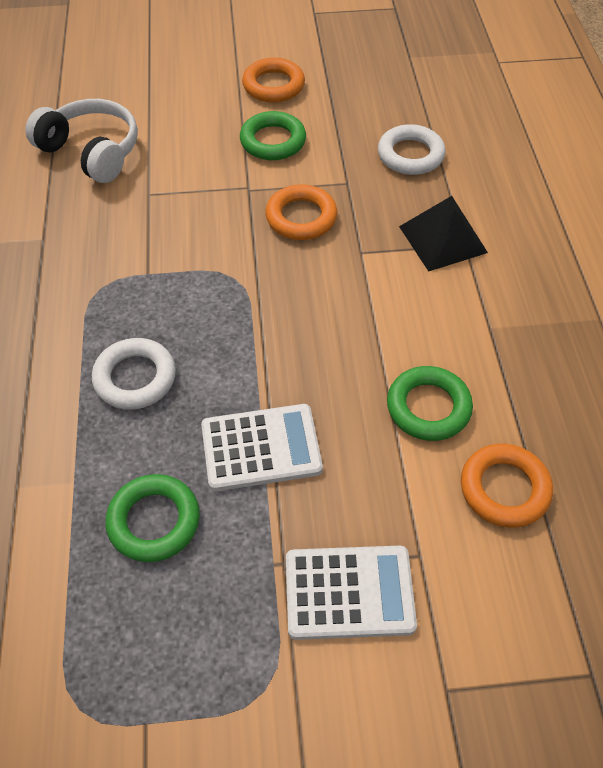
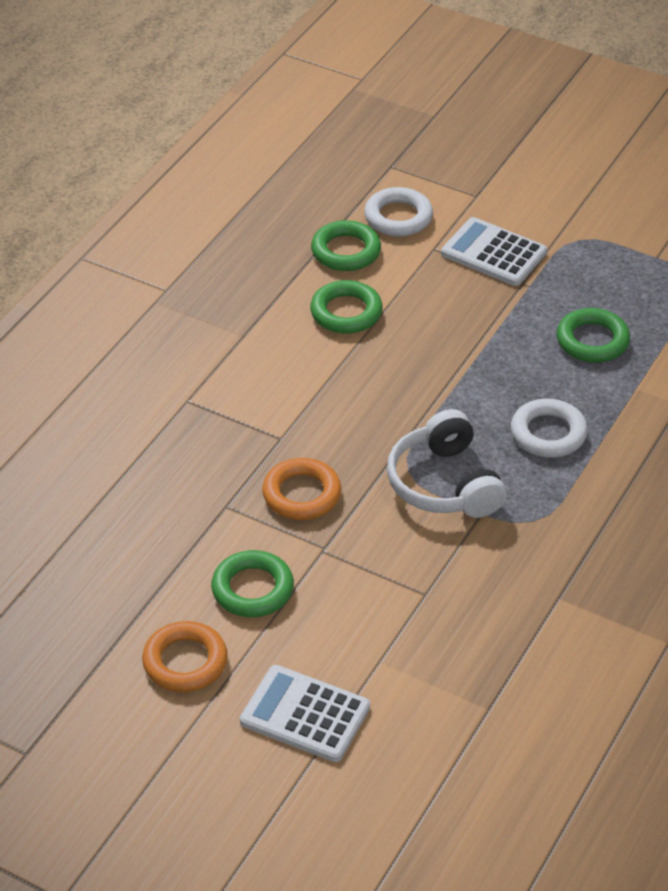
camera: 145 degrees left, 10 degrees down
(91, 152) = (450, 678): white headphones -> white headphones (444, 484)
(261, 448) = (487, 345): white calculator -> white calculator (305, 714)
(410, 155) = (137, 502): white ring -> white ring (398, 217)
(442, 239) = (201, 413): black pyramid -> none
(504, 489) = (346, 251): orange ring -> green ring

